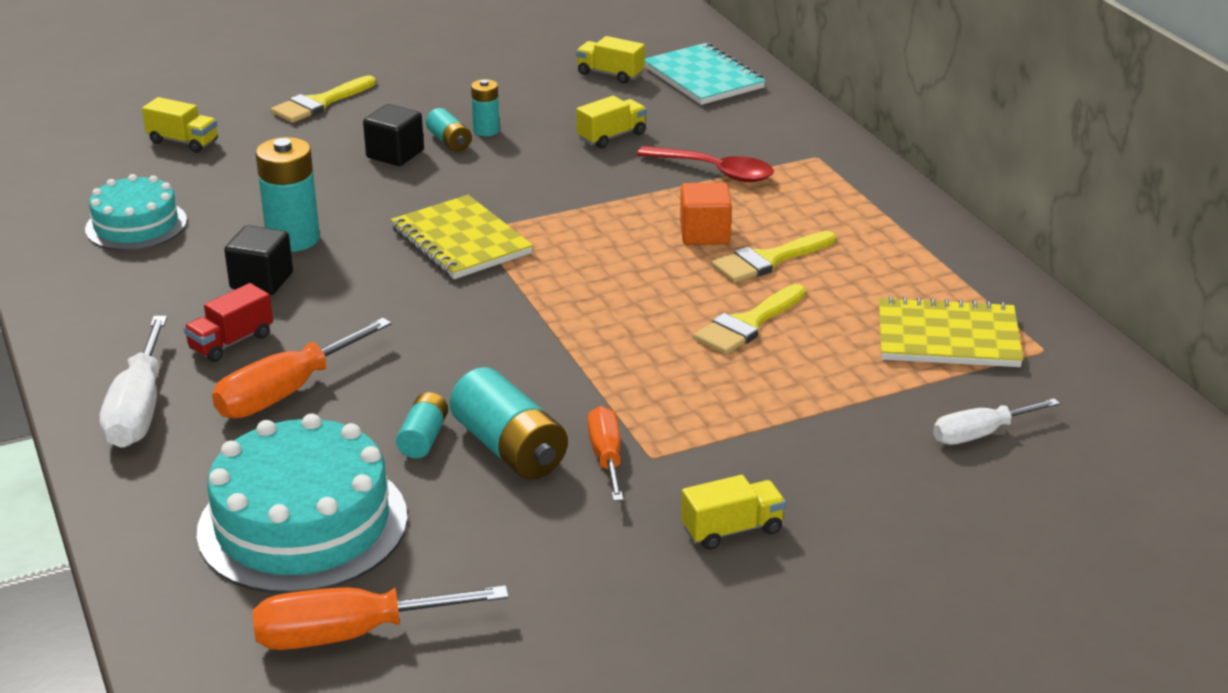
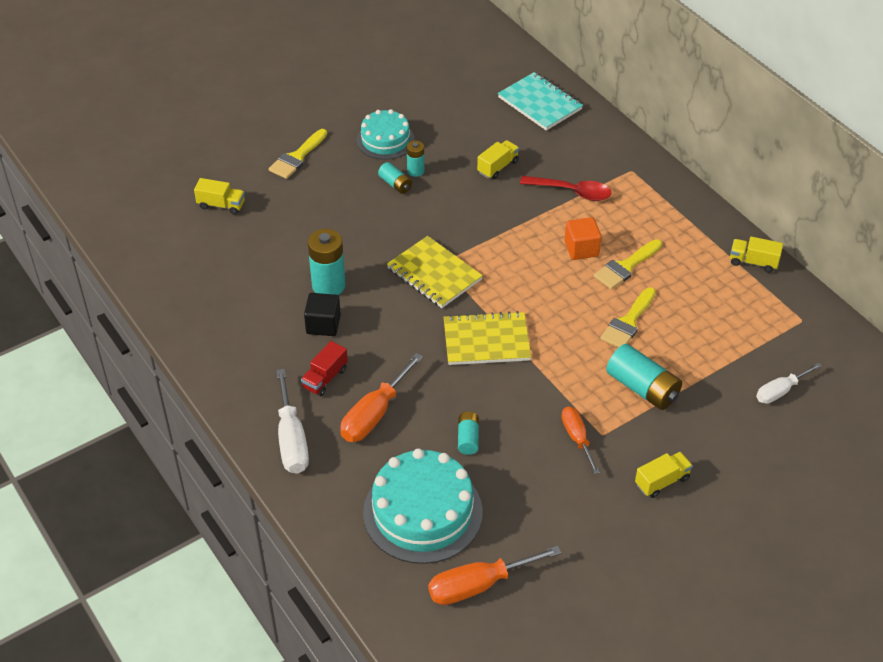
camera: 10 degrees left, 15 degrees up
(136, 225) = (223, 286): turquoise cake -> turquoise cake (385, 140)
(395, 154) = (364, 200): black cube -> none
(509, 448) = (520, 439): turquoise battery -> turquoise battery (642, 388)
(610, 74) = (478, 107): yellow truck -> yellow truck (753, 262)
(947, 337) = (746, 318): yellow notebook -> yellow notebook (486, 341)

